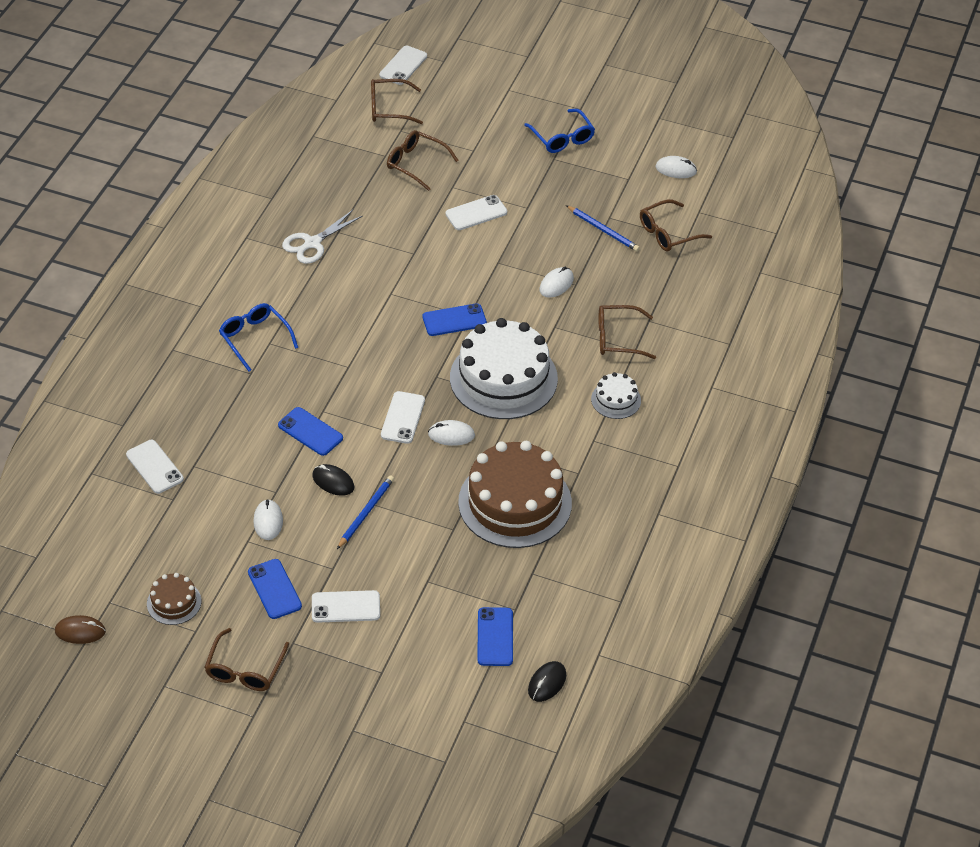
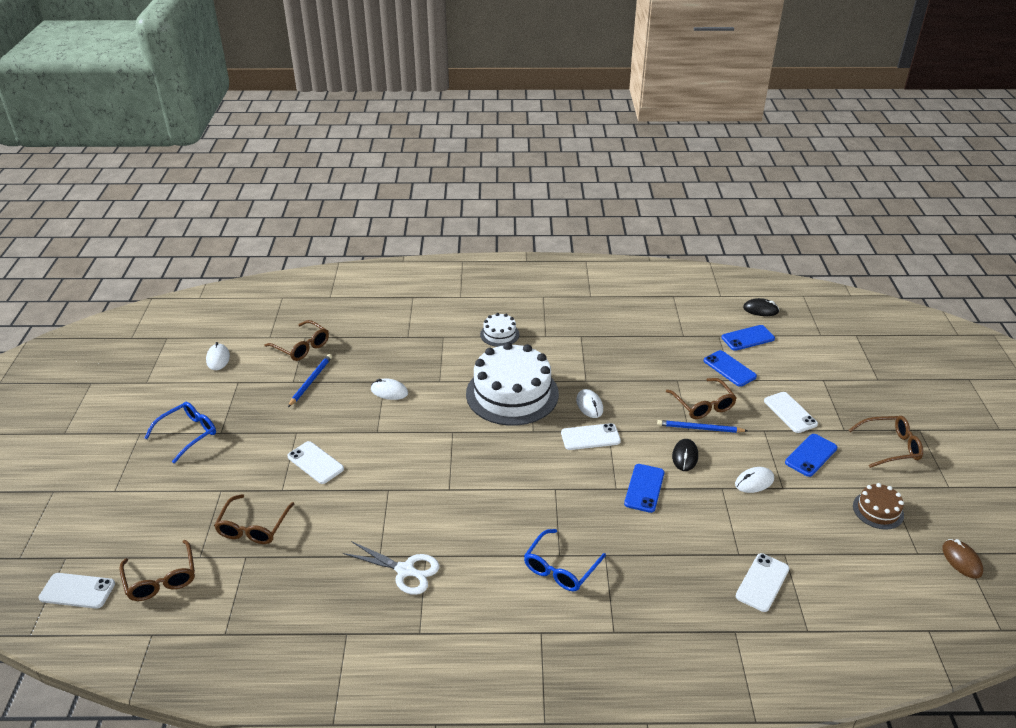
camera: 110 degrees left, 10 degrees down
(454, 320) = (462, 438): blue phone -> blue phone (729, 369)
(515, 502) = (630, 357): brown cake -> none
(618, 338) = (435, 347): brown glasses -> brown glasses (703, 405)

